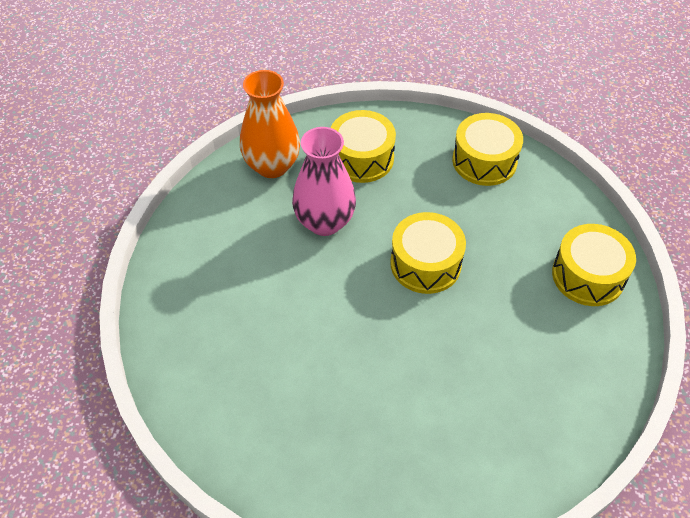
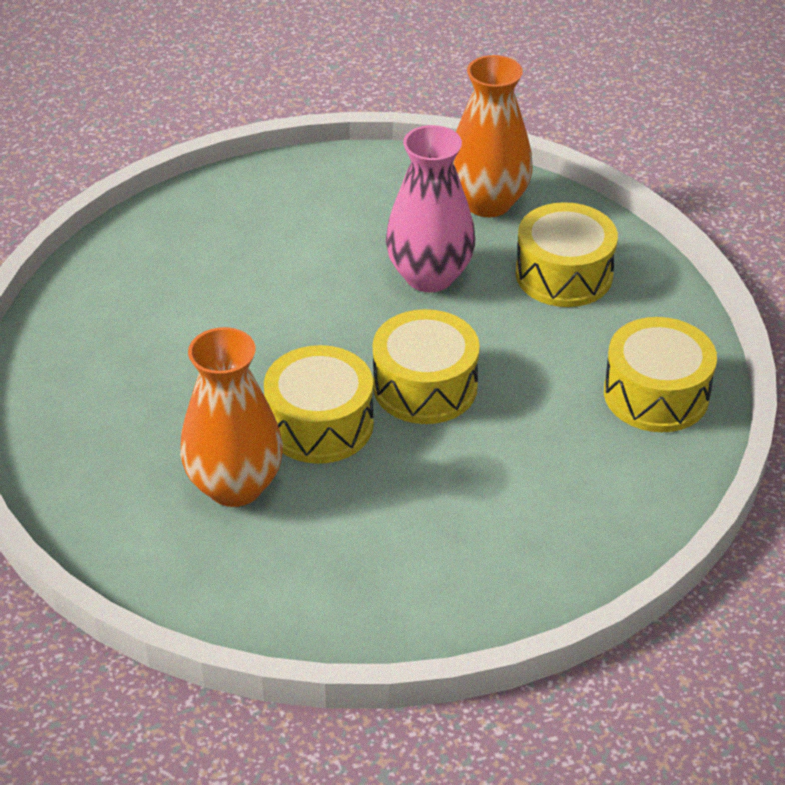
camera: 65 degrees right, 10 degrees down
(469, 401) = (235, 486): none -> orange vase
(588, 275) = (517, 559): yellow drum -> yellow drum (320, 424)

